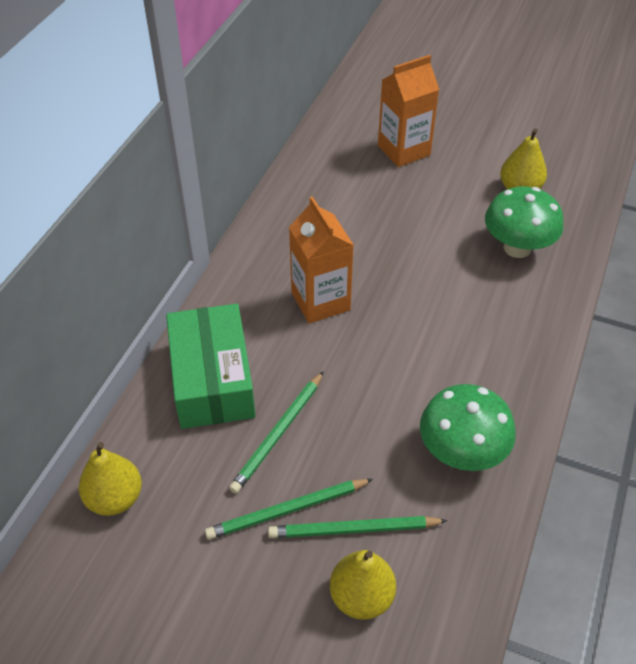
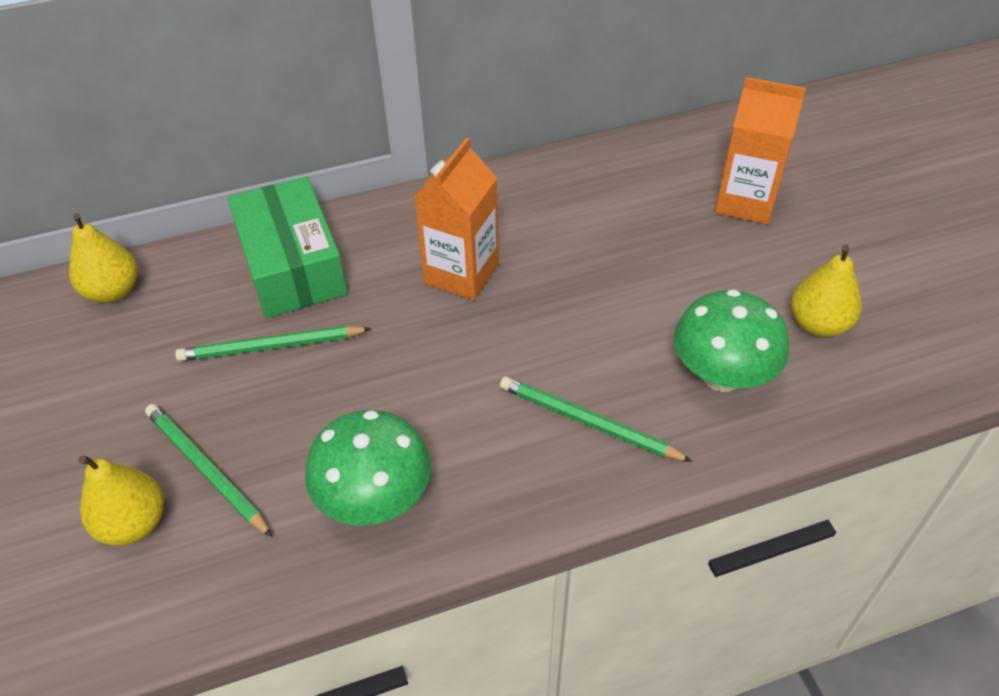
camera: 50 degrees right, 0 degrees up
(212, 379) = (292, 265): green box -> green box turned 60 degrees counterclockwise
(288, 510) = (190, 408): green pencil -> green pencil (589, 422)

